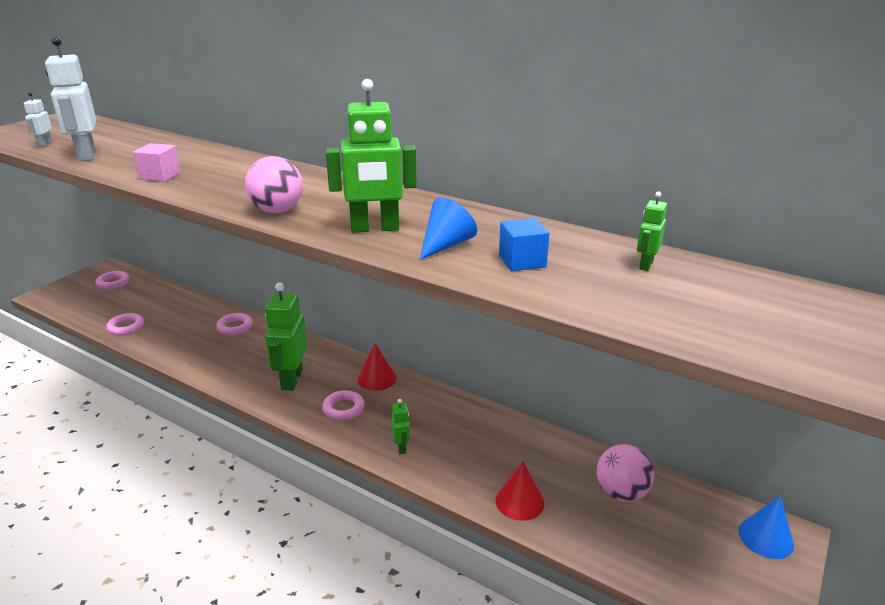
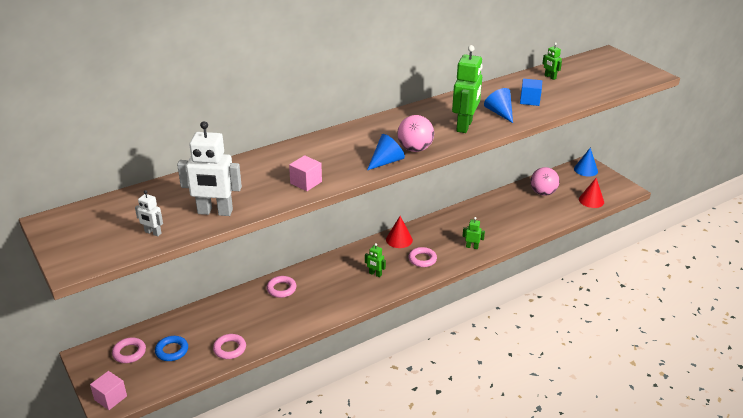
camera: 65 degrees left, 5 degrees up
(50, 293) = (110, 398): none -> pink cube
(119, 300) = (172, 351): none -> blue ring
(231, 202) = (386, 162): none -> blue cone
(291, 380) = (375, 274): green robot -> green robot, size x0.48
(519, 501) = (534, 222): red cone -> red cone (591, 200)

